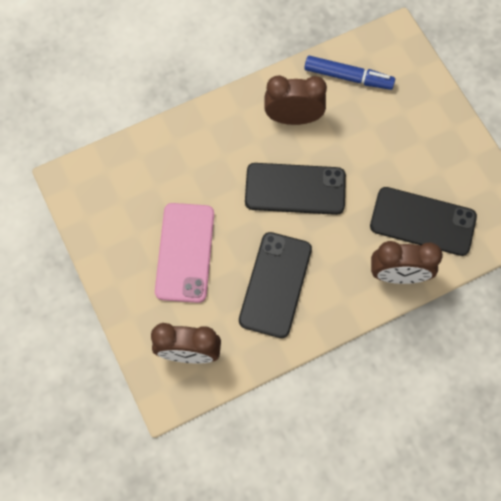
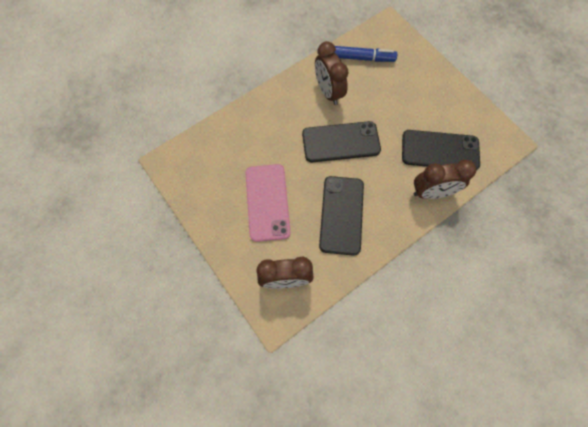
camera: 10 degrees left, 0 degrees up
(293, 118) = (328, 92): brown clock -> brown clock turned 105 degrees counterclockwise

